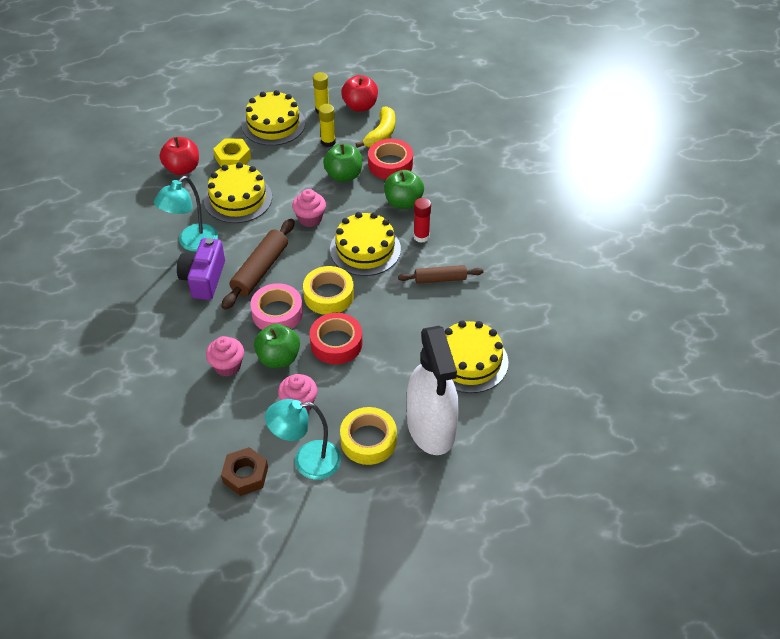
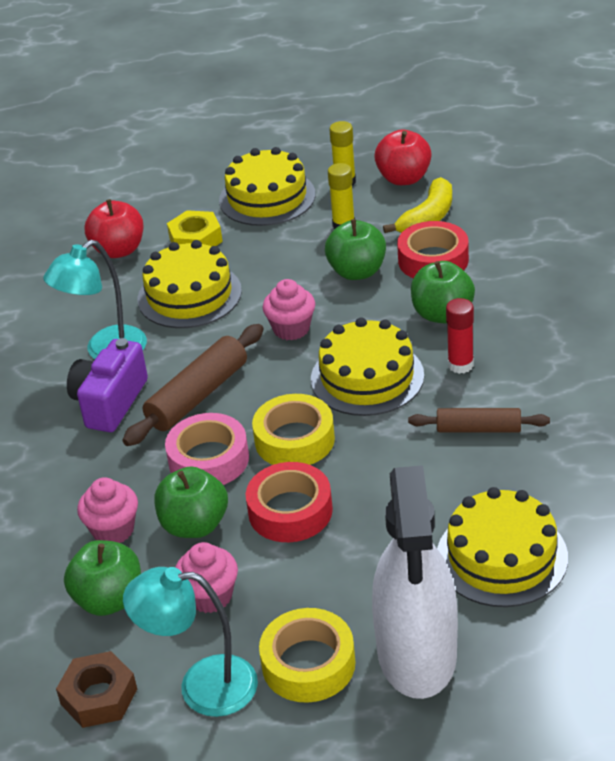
camera: 15 degrees right, 10 degrees down
(236, 412) = (109, 600): none -> green apple

